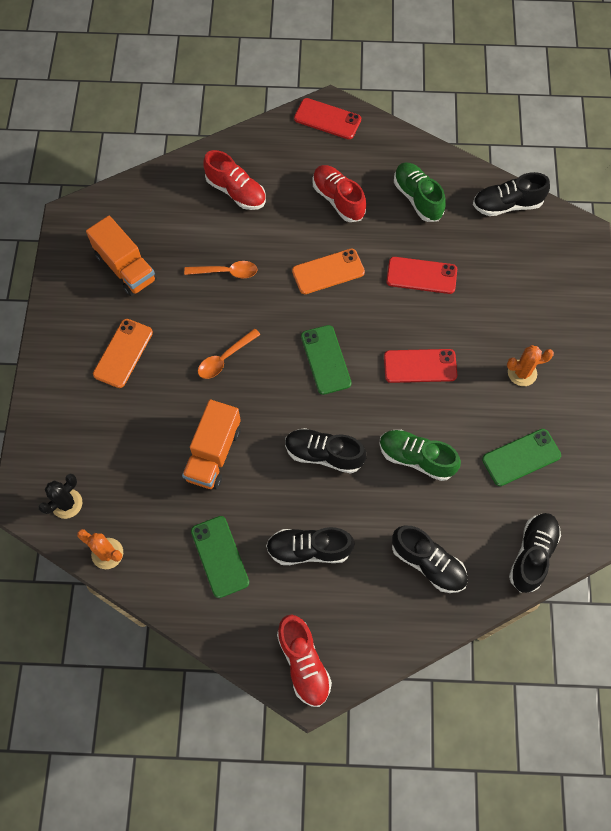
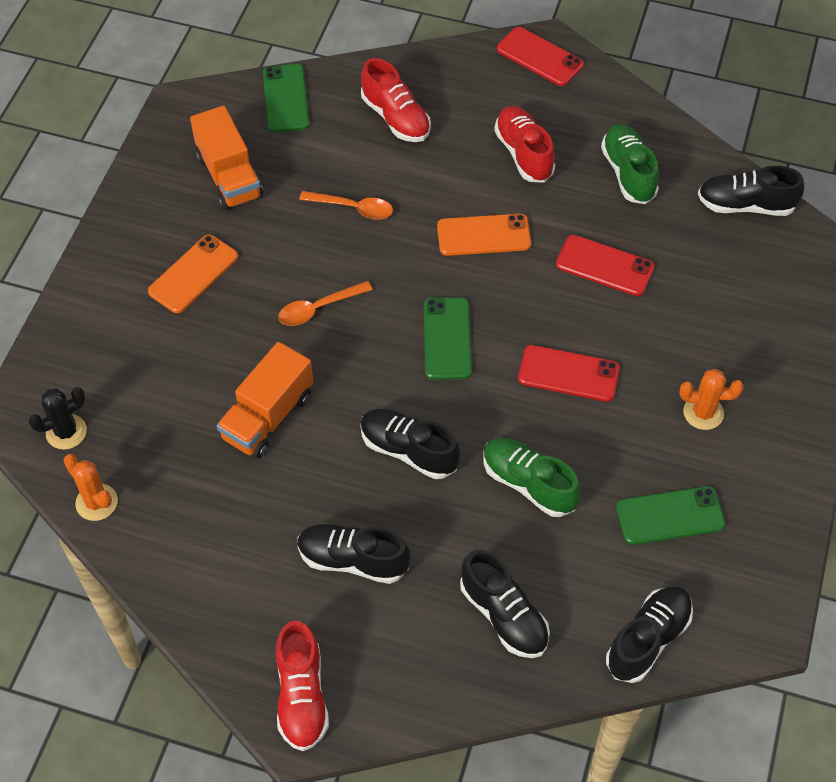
camera: 15 degrees right, 10 degrees down
(220, 556) = (236, 540): green phone -> green phone (286, 98)

